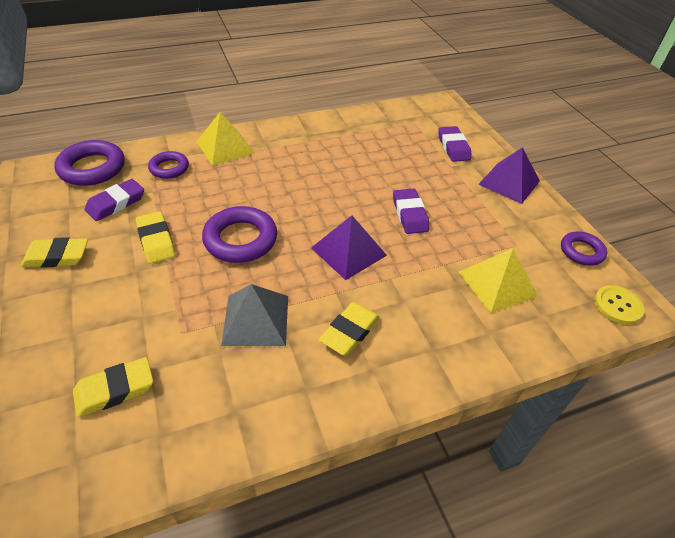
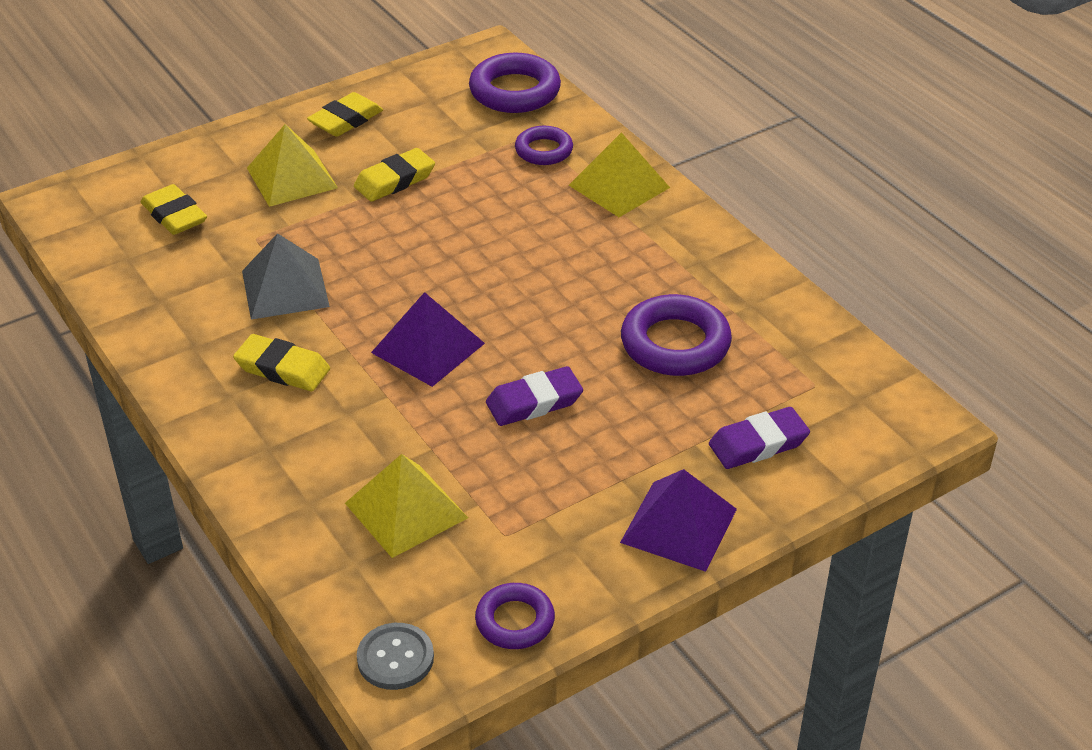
camera: 80 degrees right, 5 degrees down
(57, 256) = (345, 120): yellow eraser -> yellow eraser turned 60 degrees clockwise
(113, 299) = (292, 178): none -> yellow pyramid
(116, 203) = (452, 131): purple eraser -> none
(240, 239) = (419, 246): purple ring -> purple ring (675, 344)
(617, 306) = (395, 658): yellow button -> grey button

